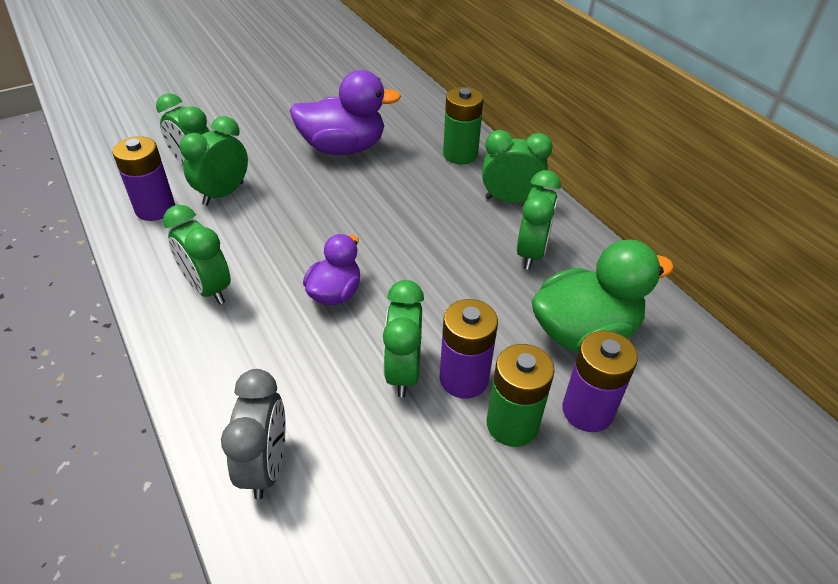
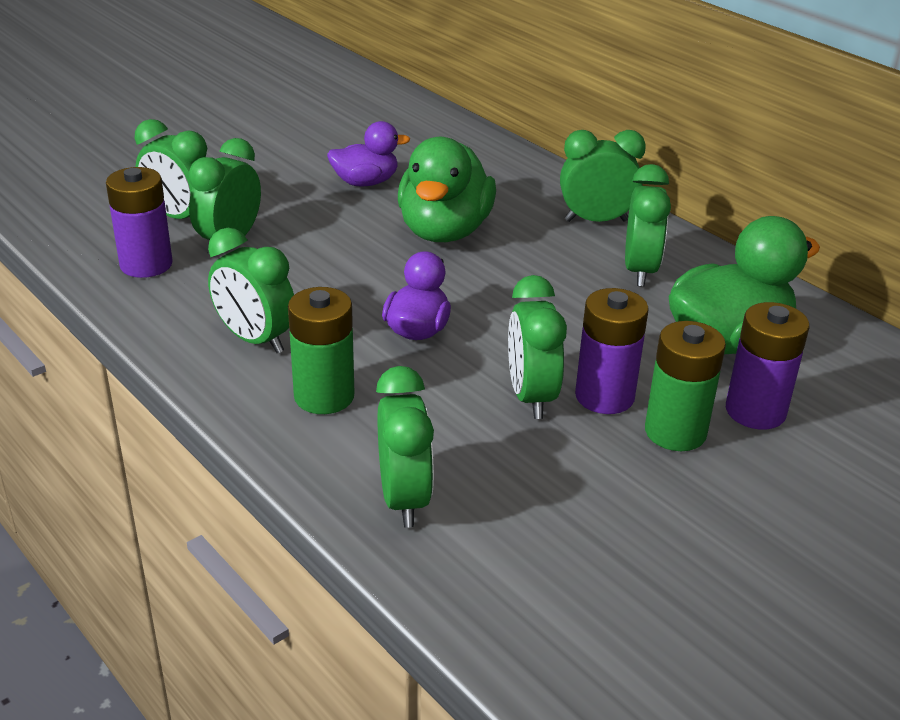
camera: 10 degrees left, 10 degrees down
(266, 466) = (404, 499): grey clock -> green clock
(343, 148) = (365, 182): purple duck -> purple duck, size x0.60
(388, 199) = (444, 231): none -> green duck
(460, 154) = (517, 179): green battery -> green battery (324, 396)

